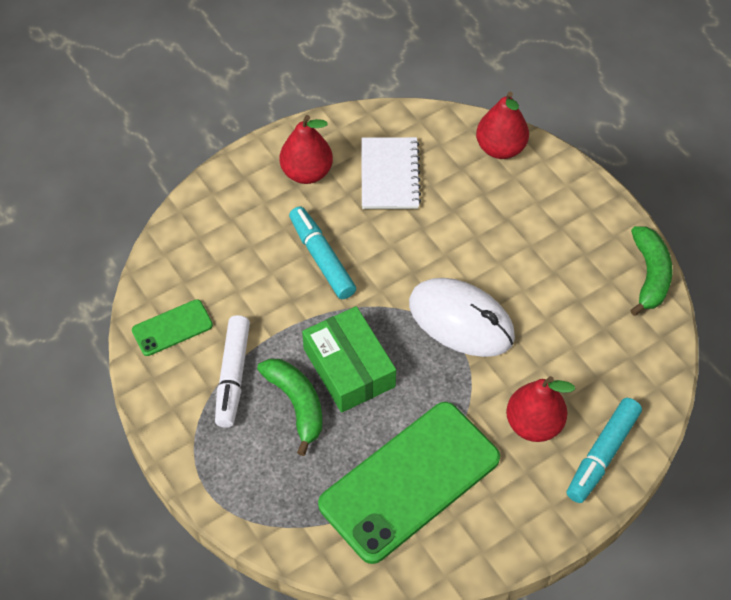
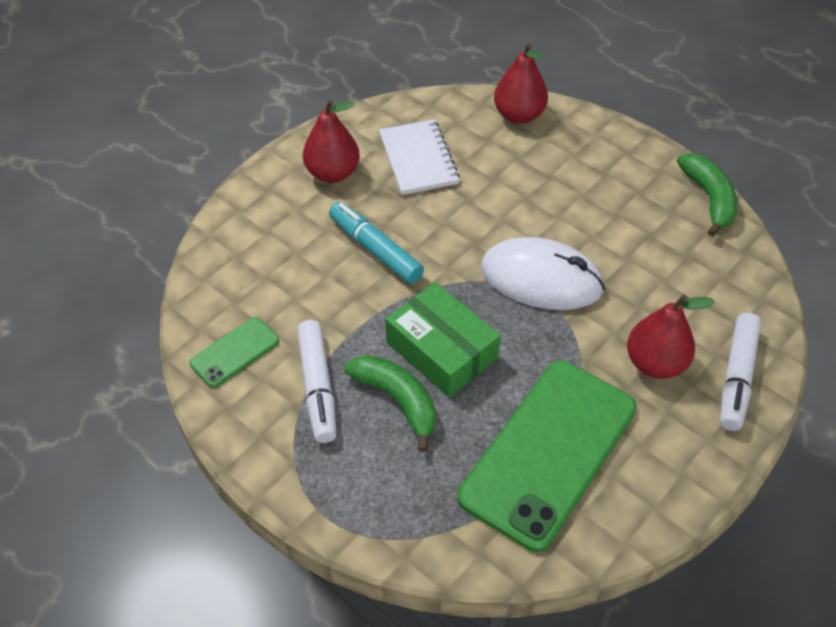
camera: 15 degrees left, 5 degrees down
(602, 454) = (736, 377): turquoise marker -> white marker

